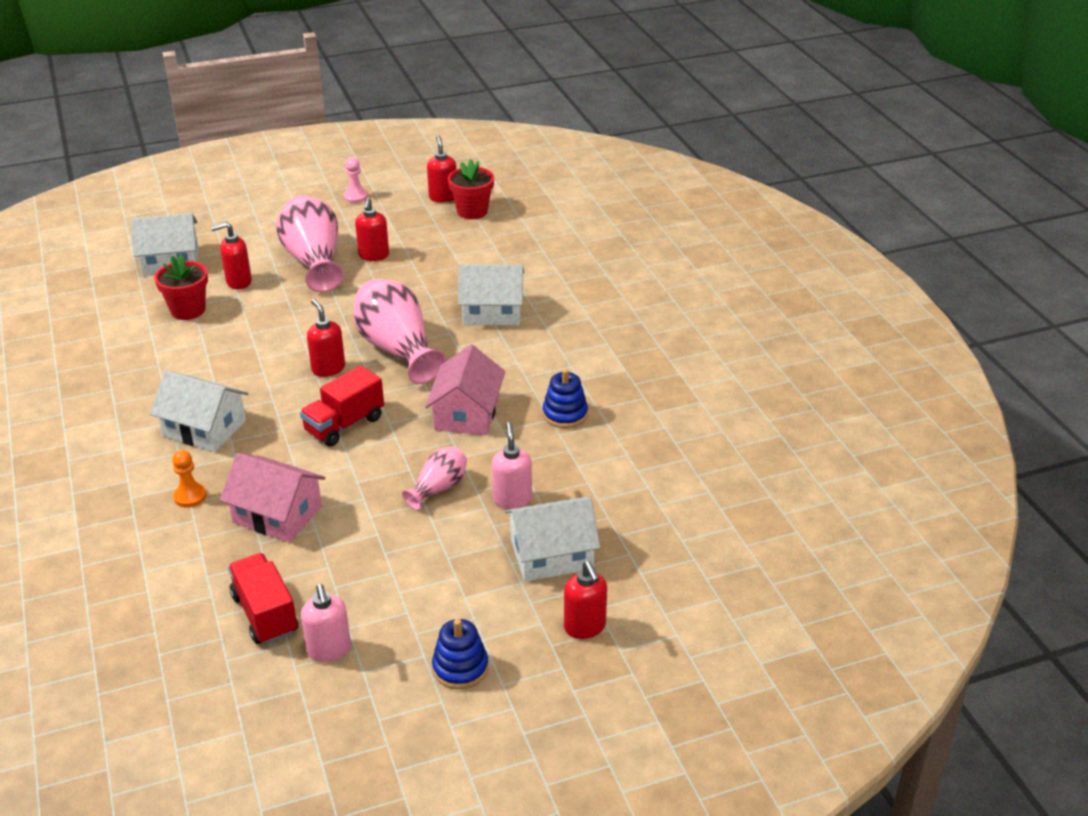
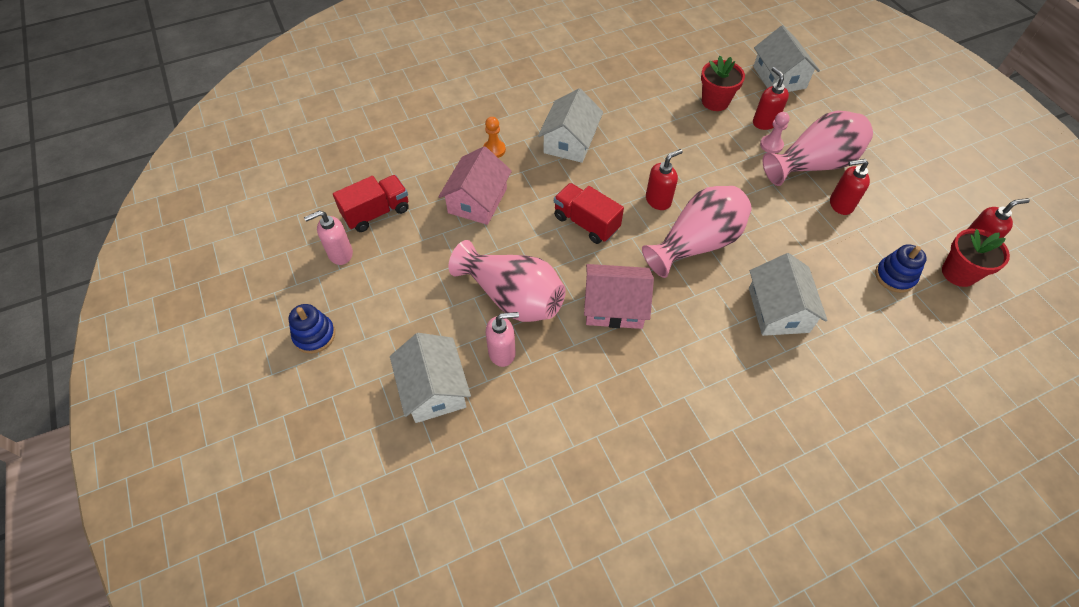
camera: 85 degrees right, 20 degrees up
(355, 197) = (938, 175): pink pawn -> pink pawn (771, 145)
(438, 488) = (513, 297): pink vase -> pink vase, size x1.91
(565, 414) = (626, 386): blue stacking toy -> blue stacking toy (894, 276)
(585, 627) = (348, 420): red soap dispenser -> none

